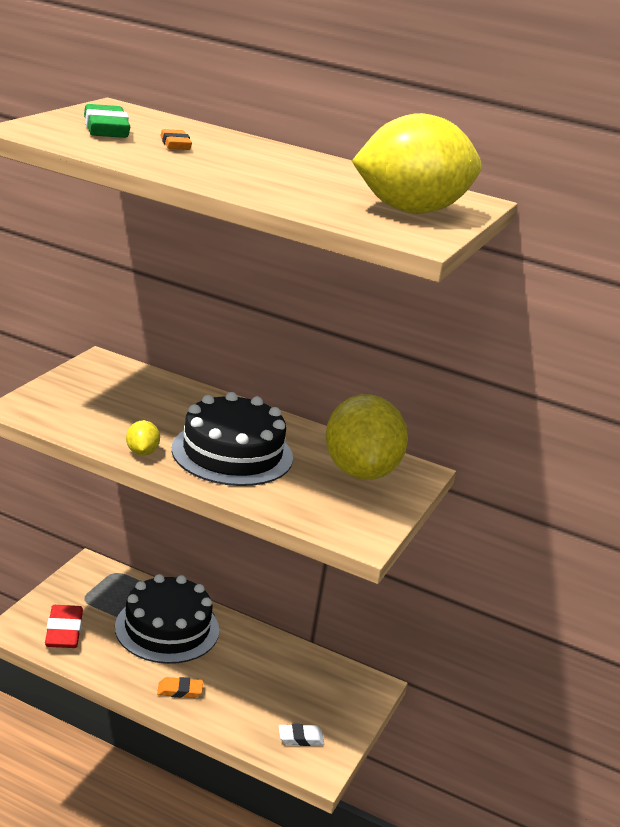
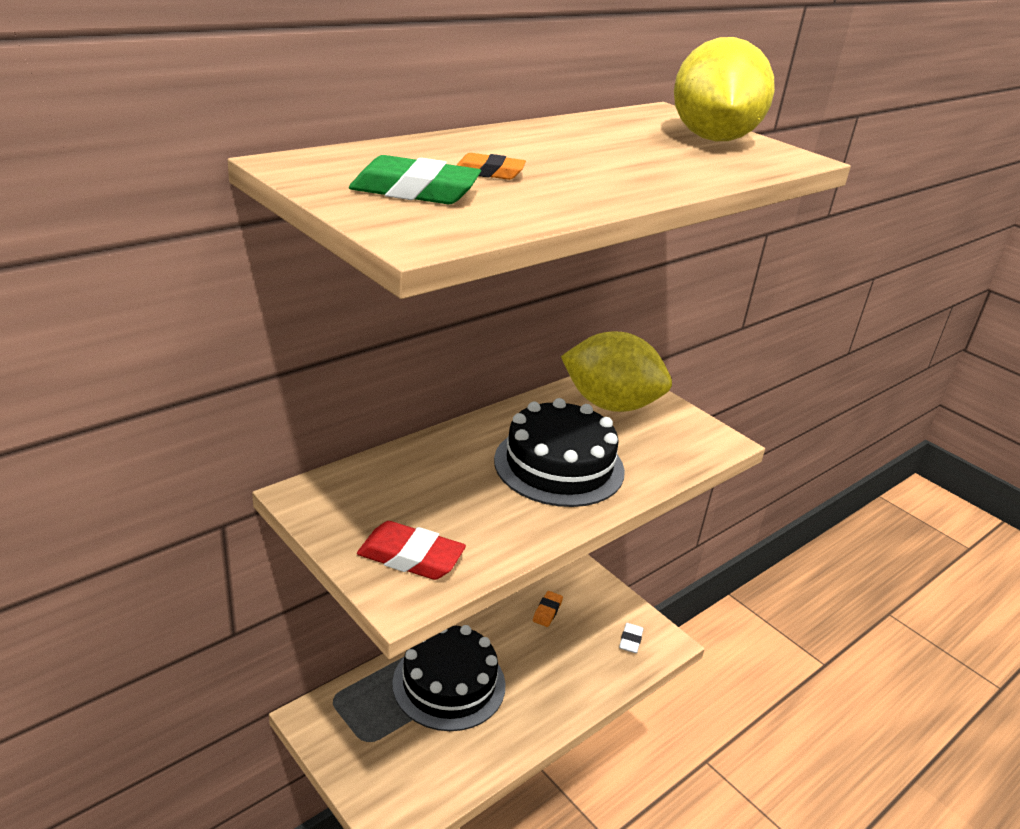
camera: 65 degrees left, 5 degrees up
(64, 631) = (416, 776): red eraser -> red eraser (410, 557)
(142, 452) = (541, 525): yellow lemon -> none
(180, 691) = (545, 704): orange eraser -> orange eraser (547, 611)

